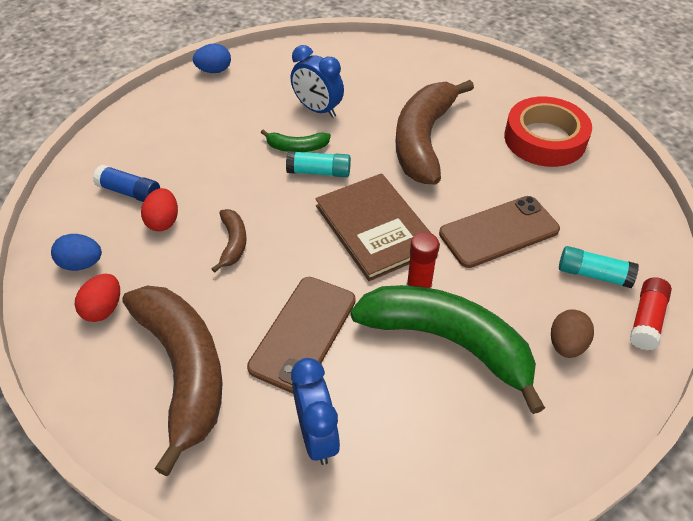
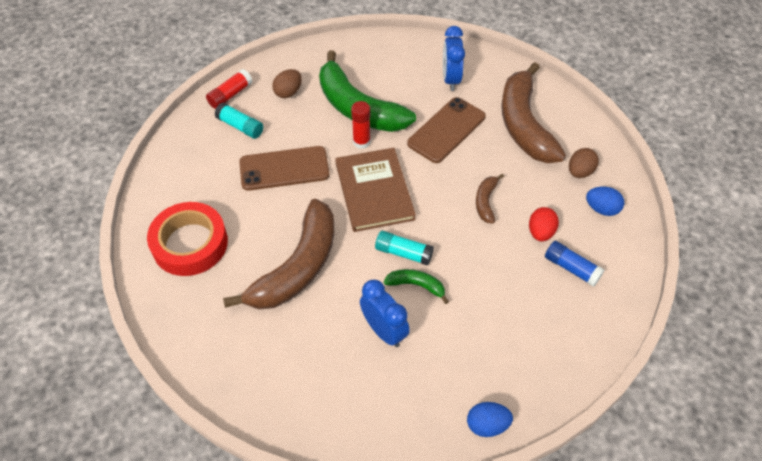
camera: 165 degrees left, 5 degrees up
(104, 309) = (580, 172): red egg -> brown egg

